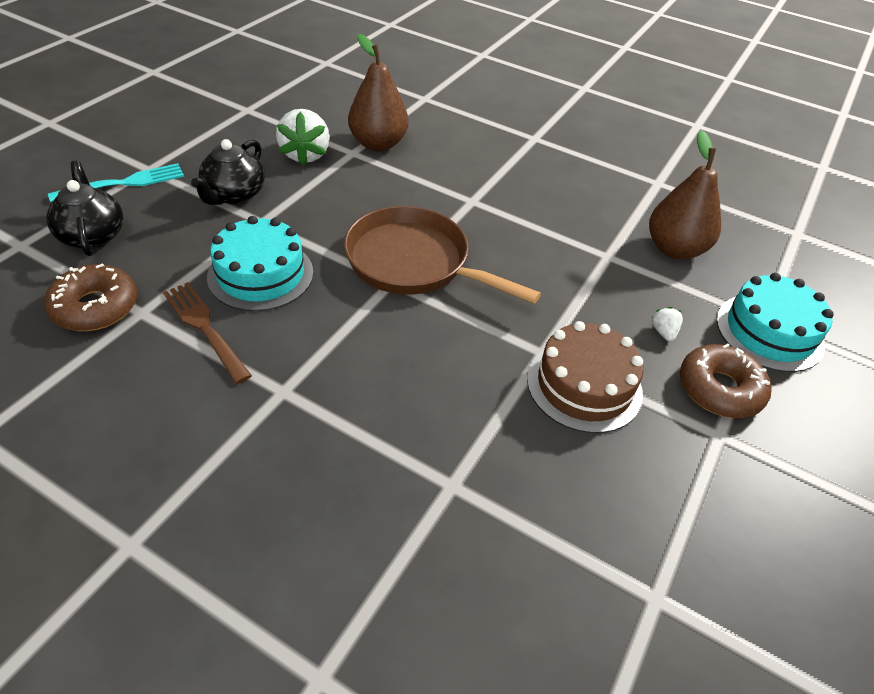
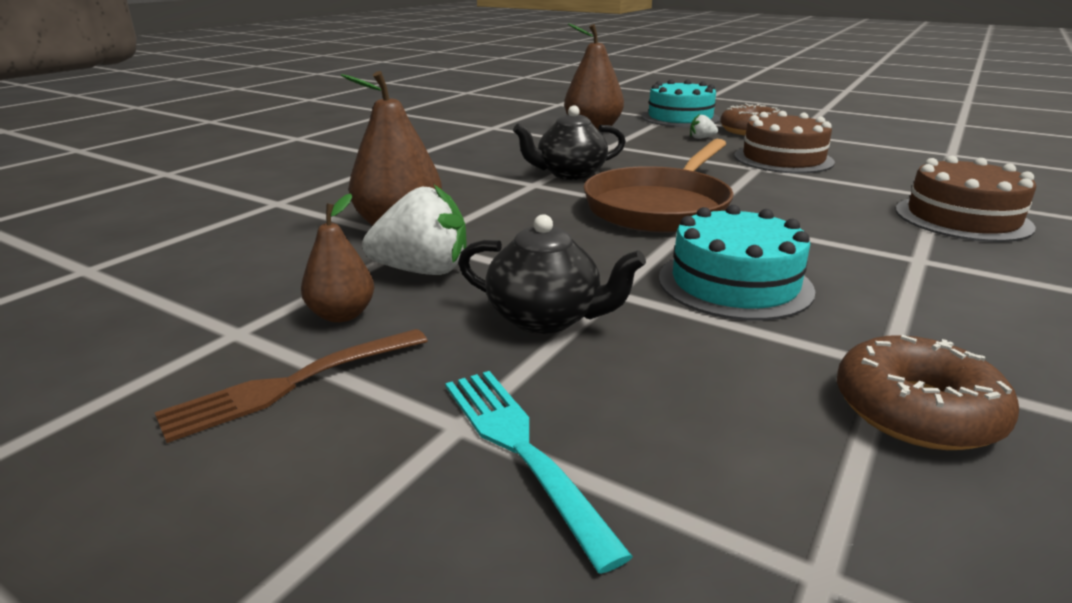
camera: 85 degrees left, 20 degrees down
(92, 235) = (726, 457): black teapot -> black teapot (570, 174)
(205, 328) = (870, 310): brown fork -> brown fork (293, 383)
(256, 134) = (342, 315): none -> brown pear
(378, 472) = (962, 218): none -> brown cake

